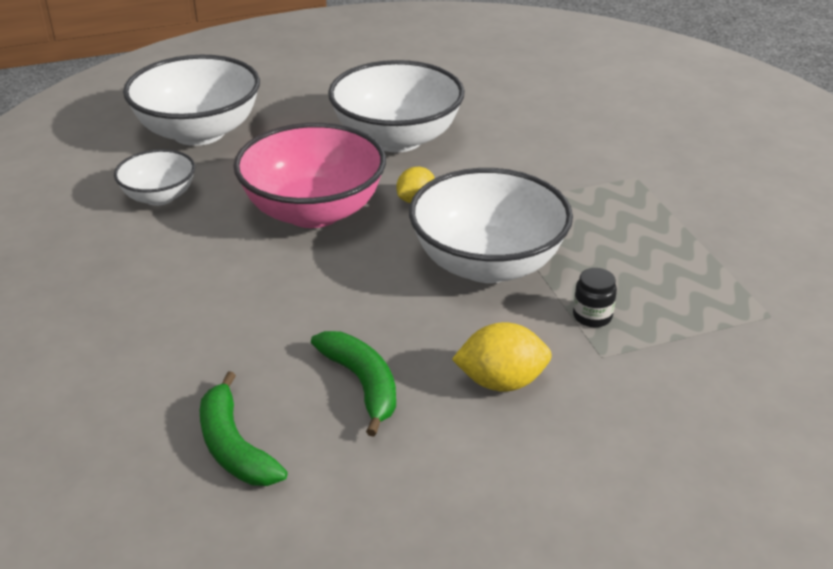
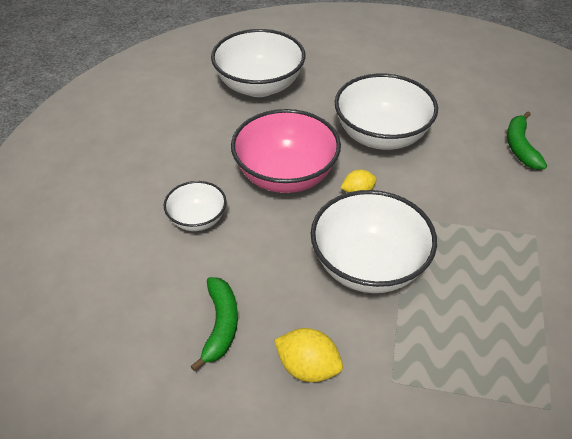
camera: 30 degrees right, 10 degrees up
(159, 197) = (203, 128): white bowl -> white bowl (197, 219)
(234, 446) = (118, 334): green banana -> green banana (520, 147)
(592, 316) = (410, 343): black jar -> none

